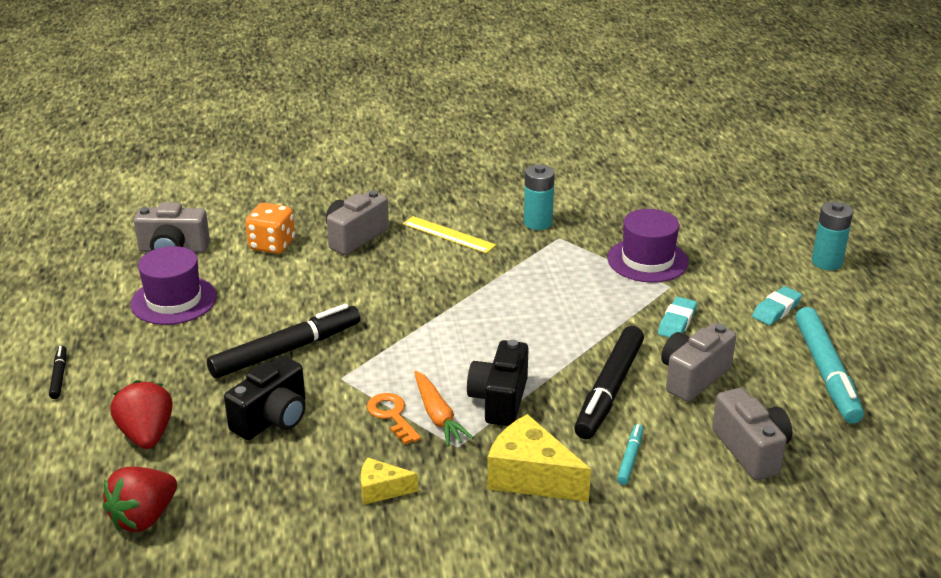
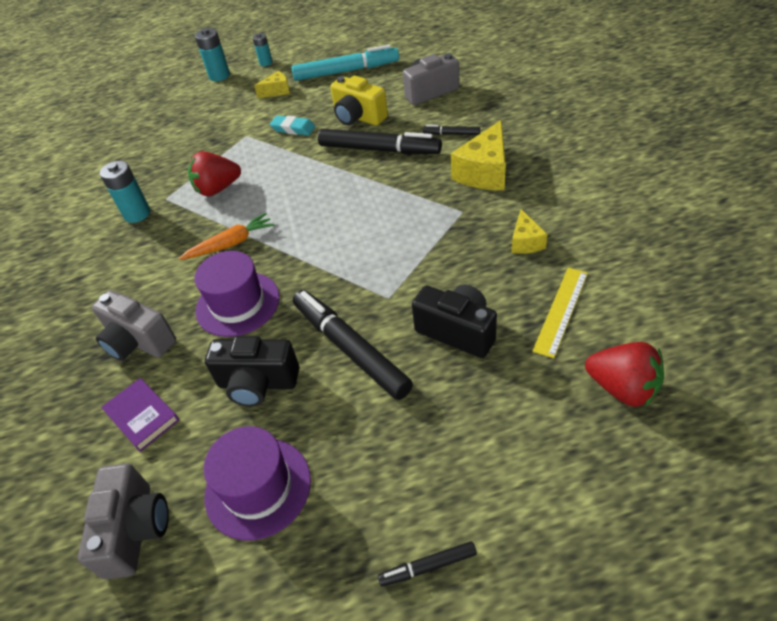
camera: 90 degrees left, 15 degrees up
(147, 435) = (509, 427): red strawberry -> red strawberry (218, 189)
(272, 245) = (142, 416): orange dice -> purple book
(392, 415) = (434, 254): orange key -> none
(438, 416) = (428, 228): orange carrot -> orange carrot (231, 244)
(448, 234) = (147, 269): yellow ruler -> yellow ruler (561, 311)
(499, 400) = (401, 199): black camera -> black camera (258, 383)
(630, 458) = (451, 134): turquoise marker -> black marker
(647, 260) = (208, 149): purple hat -> purple hat (238, 303)
(693, 377) = (358, 117): grey camera -> yellow camera
(776, 310) = (277, 91): turquoise eraser -> yellow cheese
(861, 300) = (266, 63): none -> turquoise battery

